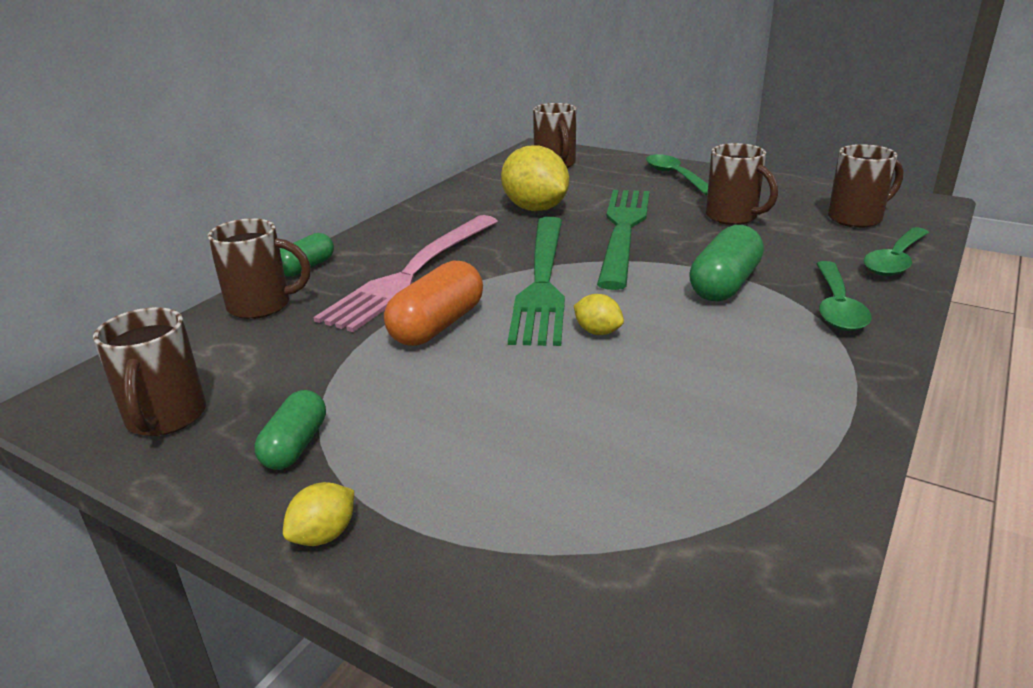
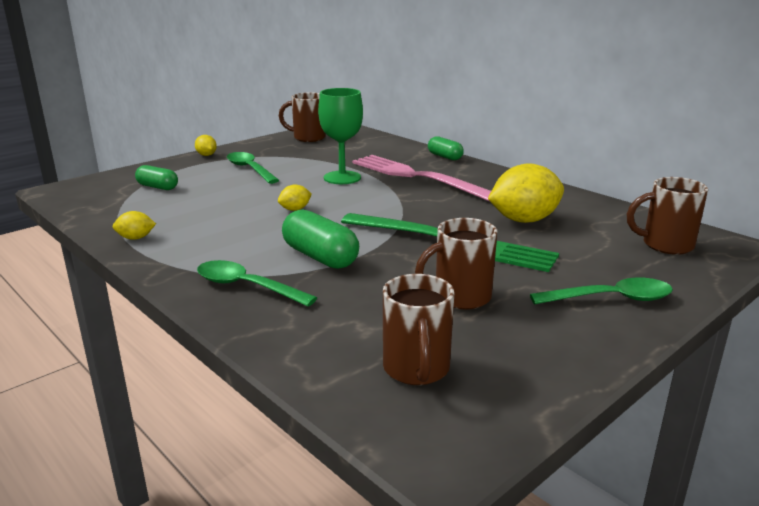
camera: 105 degrees right, 5 degrees down
(262, 306) = (399, 149): brown mug -> none
(295, 446) = (264, 153): green capsule -> green capsule (157, 187)
(437, 325) = (342, 178): orange capsule -> green goblet
(542, 280) = (379, 205): green fork -> none
(822, 435) = (136, 238): none -> yellow lemon
(895, 260) = (295, 346): green spoon -> green spoon (249, 169)

